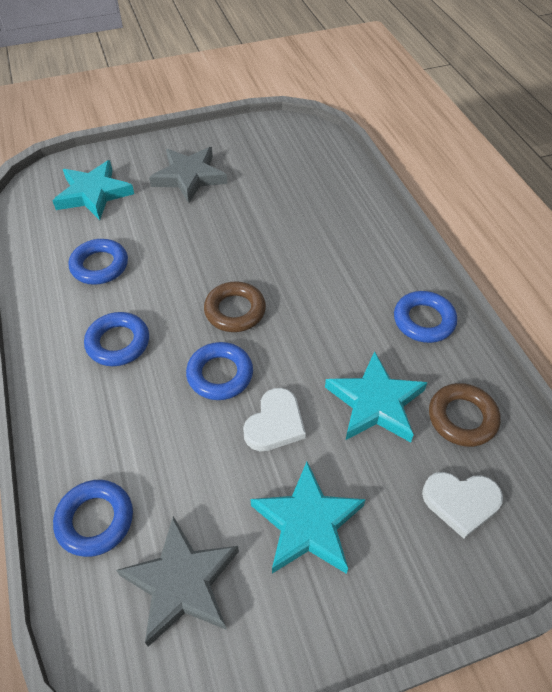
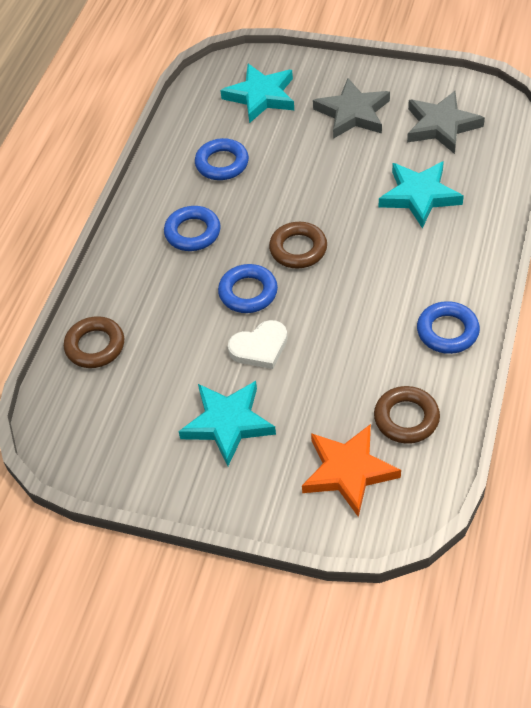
camera: 40 degrees right, 0 degrees up
(95, 520) = (95, 346): blue ring -> brown ring
(181, 583) = (121, 412): grey star -> grey star (441, 126)
(375, 402) = (347, 372): turquoise star -> turquoise star (419, 196)
(461, 502) = (348, 471): white heart -> orange star

